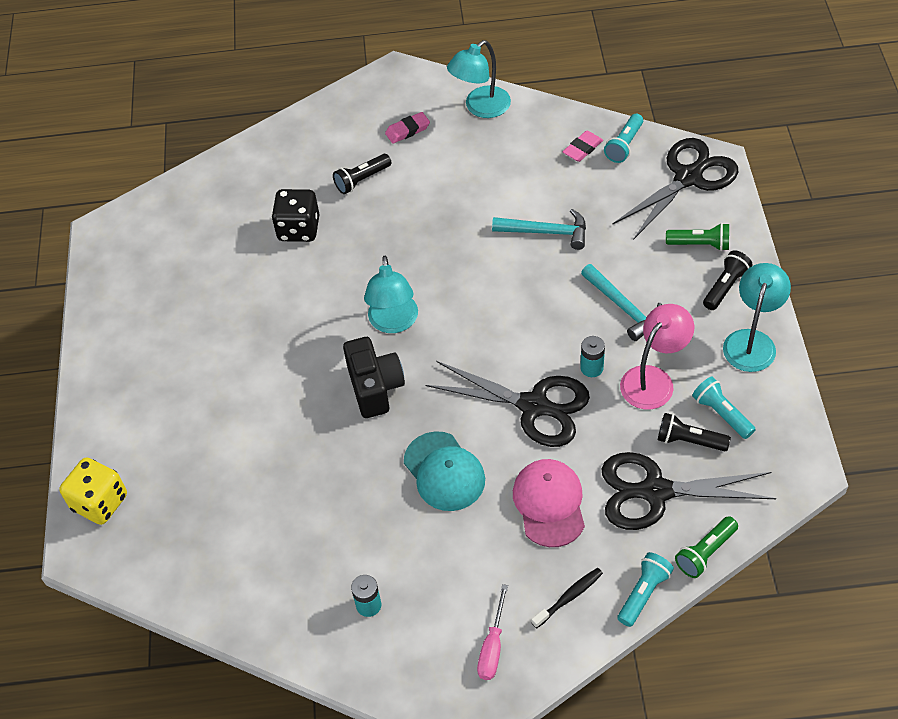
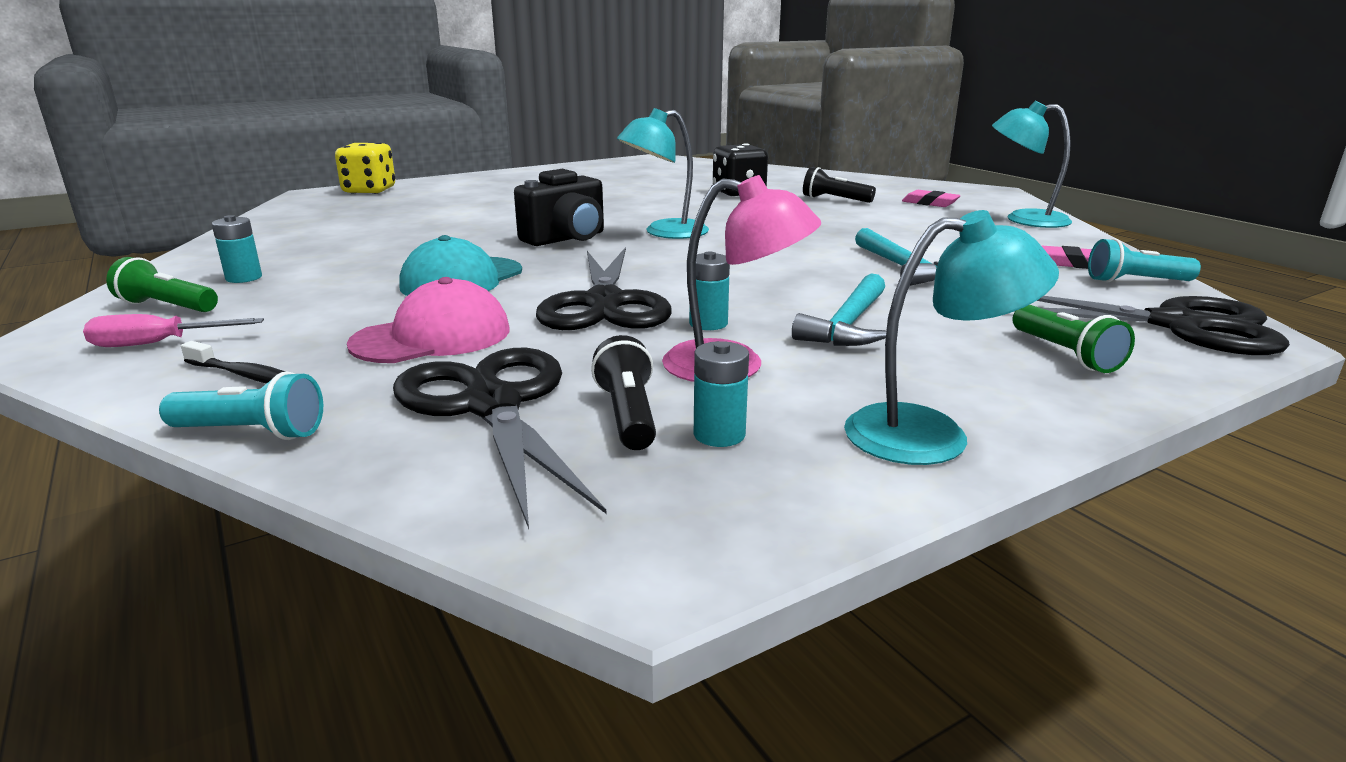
camera: 60 degrees right, 30 degrees down
(705, 552) = (357, 476): green flashlight -> green flashlight (167, 307)
(721, 414) = (719, 434): turquoise flashlight -> turquoise battery
(725, 287) = (1015, 388): black flashlight -> none

